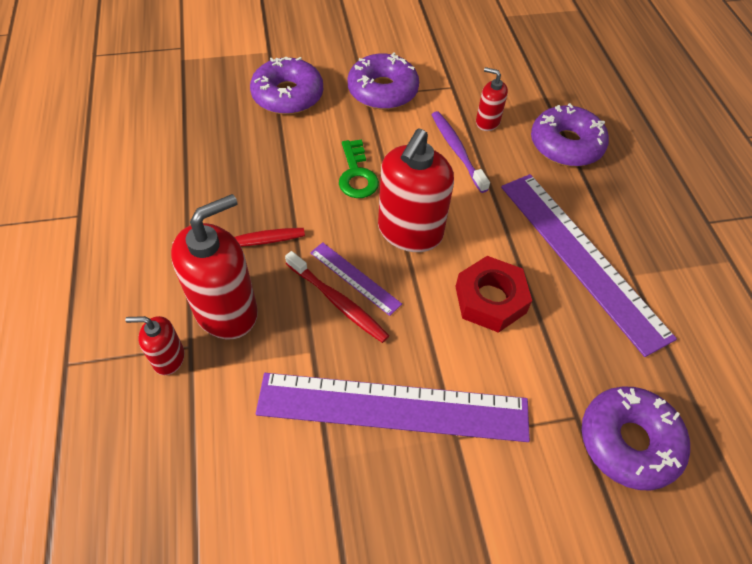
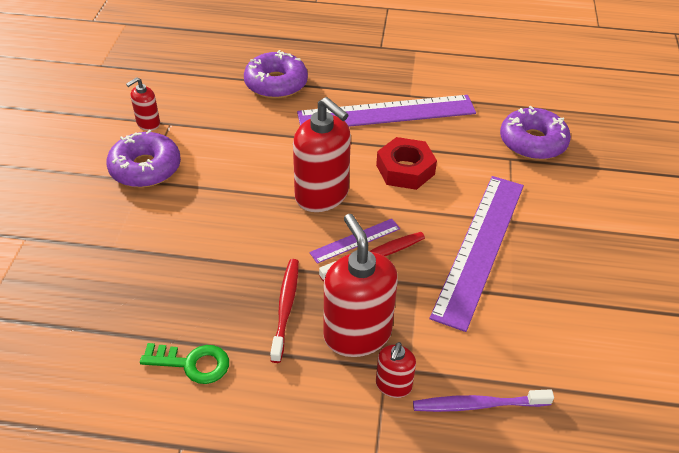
camera: 70 degrees left, 10 degrees down
(288, 95) = (106, 237): purple donut -> none
(356, 175) = (242, 212): green key -> green key (192, 363)
(457, 151) = (248, 143): purple toothbrush -> purple toothbrush (478, 405)
(487, 122) = (226, 116): red soap dispenser -> red soap dispenser (148, 123)

